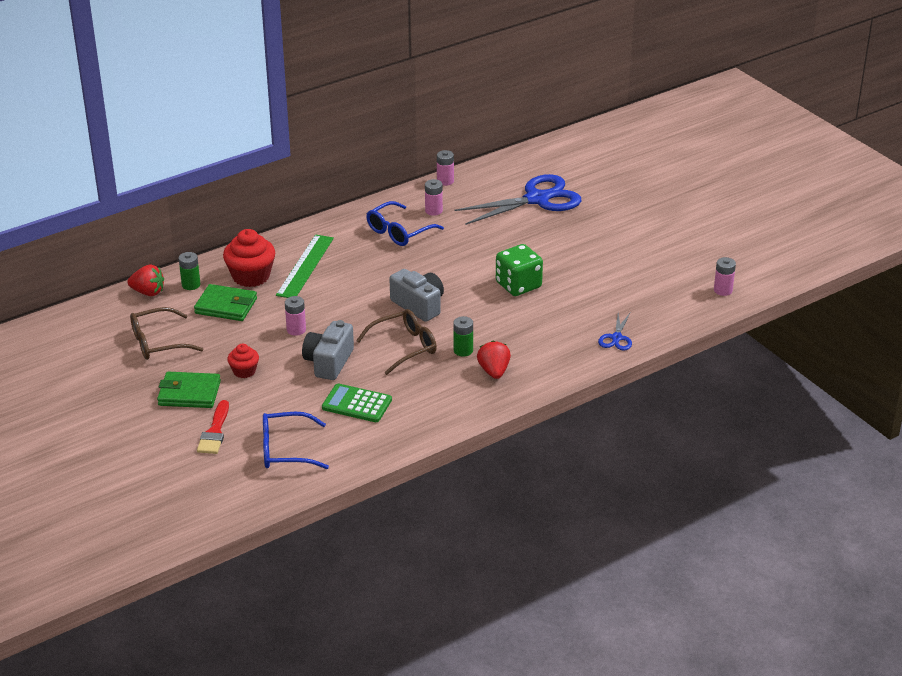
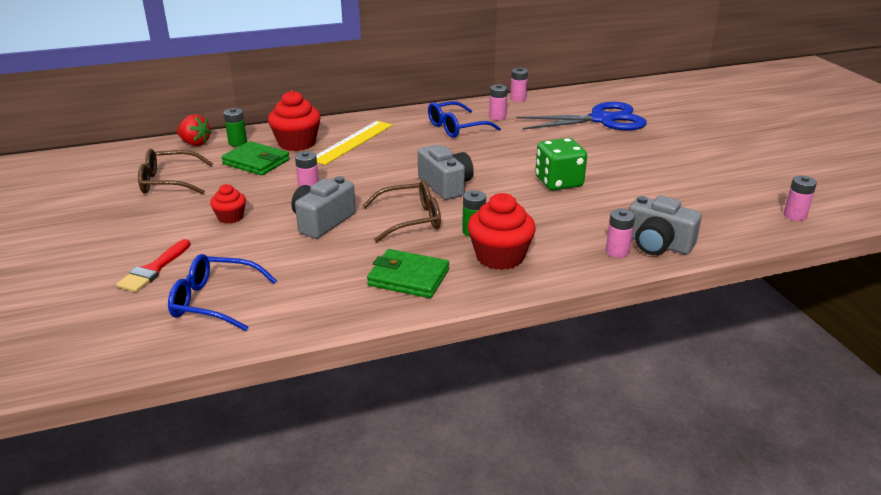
camera: 15 degrees right, 5 degrees down
(189, 393) = (160, 229): green wallet -> green wallet (408, 277)
(305, 266) = (352, 142): green ruler -> yellow ruler
(357, 404) = (326, 266): green calculator -> none
(494, 371) = (500, 257): red strawberry -> red cupcake
(586, 350) = (617, 251): none -> pink battery
(616, 338) = (657, 244): blue scissors -> grey camera

